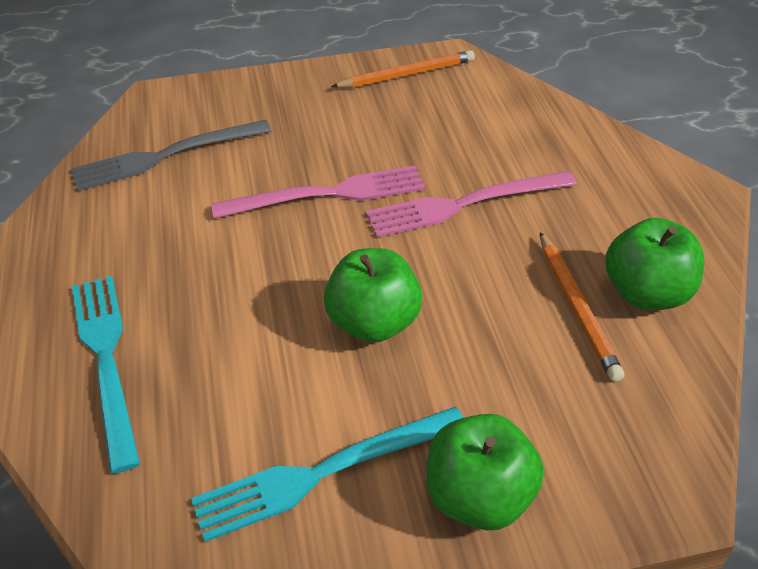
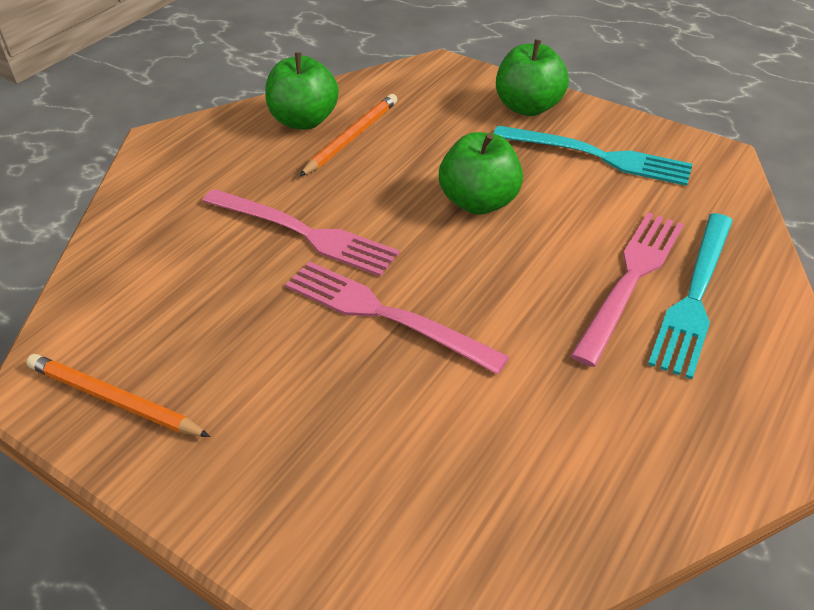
camera: 135 degrees left, 0 degrees up
(165, 156) = (483, 488): grey fork -> none
(172, 339) = (631, 279): none -> pink fork

